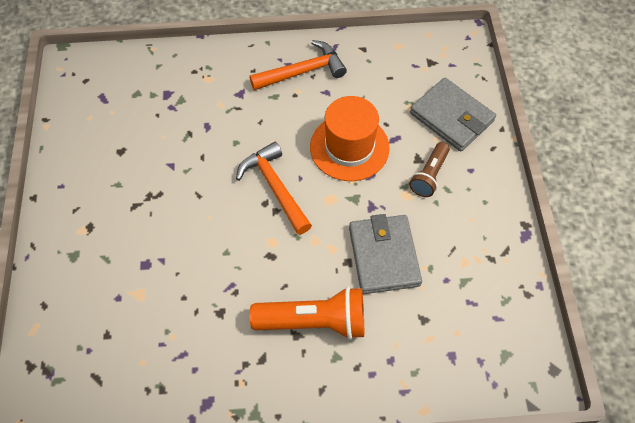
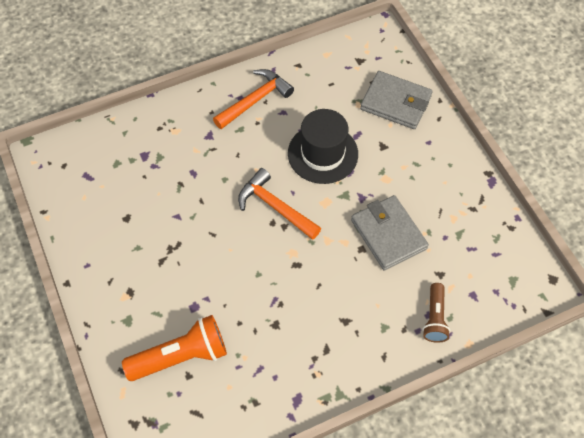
camera: 20 degrees left, 0 degrees up
(314, 321) = (355, 305): orange flashlight -> orange flashlight (181, 356)
(349, 147) = (323, 153): orange hat -> black hat
(429, 175) = (397, 157): brown flashlight -> brown flashlight (434, 318)

